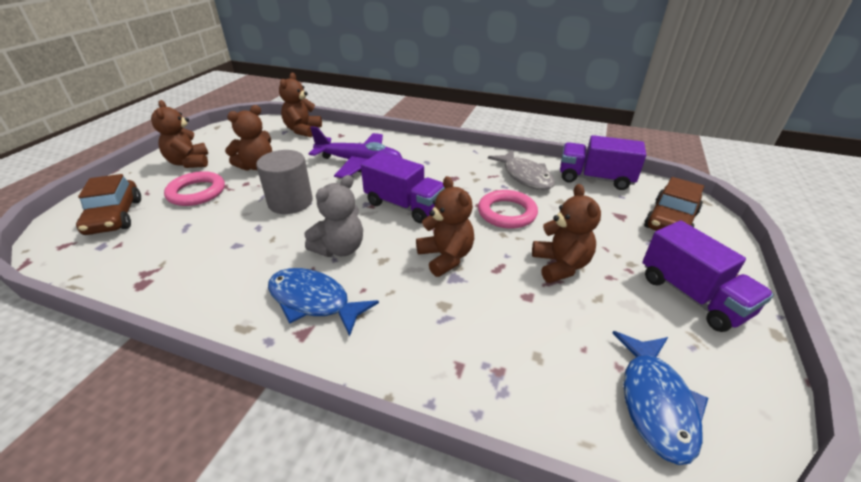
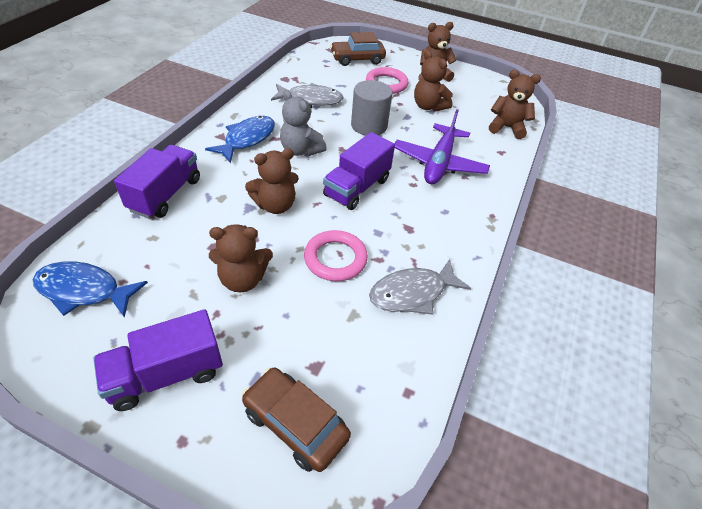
camera: 90 degrees right, 10 degrees up
(217, 250) = (311, 99): none -> grey fish
(595, 178) = (407, 372): purple truck -> purple truck (165, 195)

